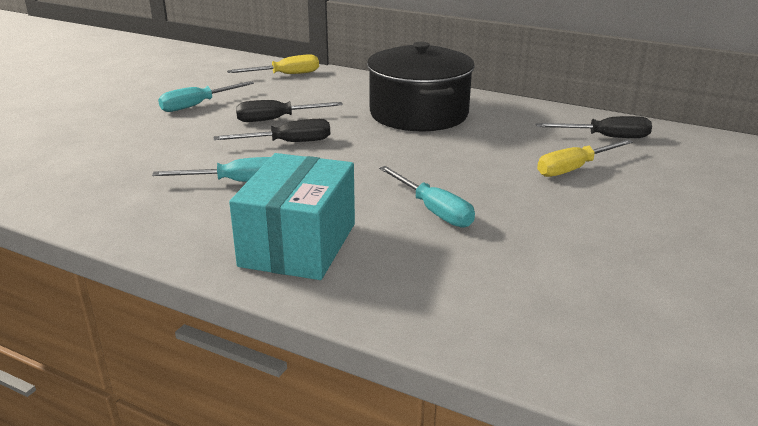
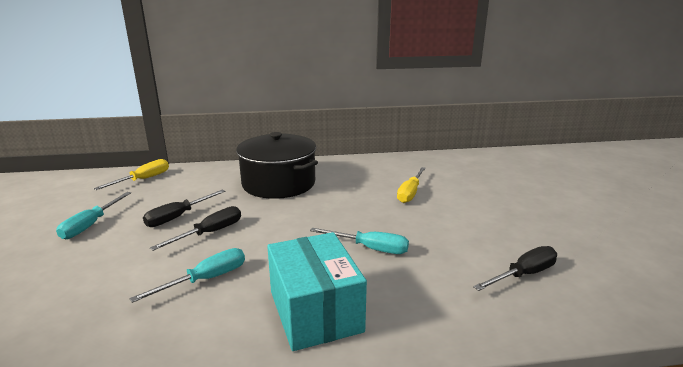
camera: 35 degrees left, 5 degrees down
(606, 137) = (402, 169): black screwdriver -> black screwdriver (524, 274)

